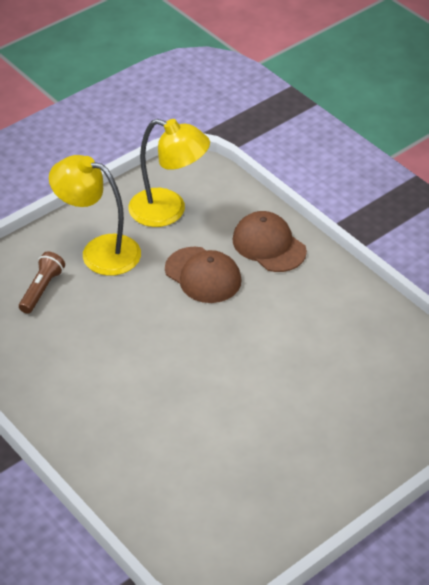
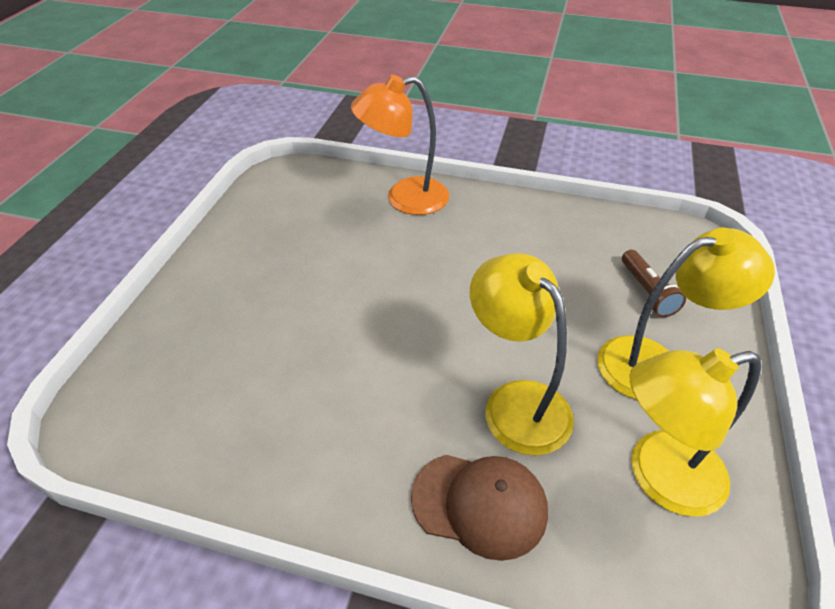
camera: 145 degrees right, 0 degrees up
(124, 468) = (404, 199): none -> orange lamp
(203, 275) = (516, 402): brown cap -> yellow lamp

